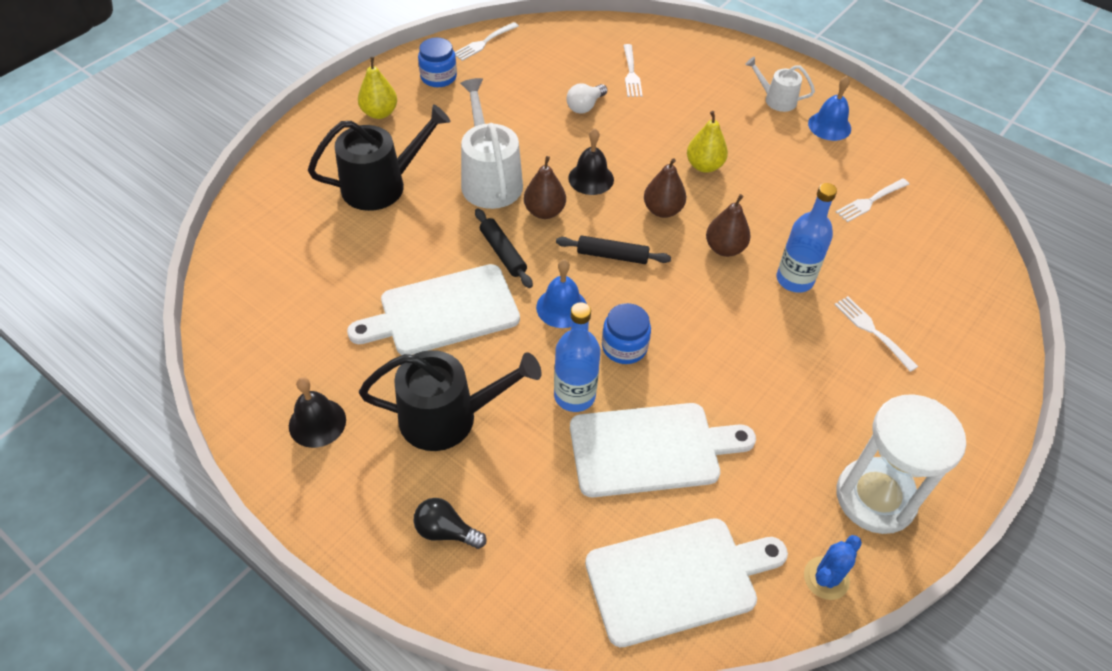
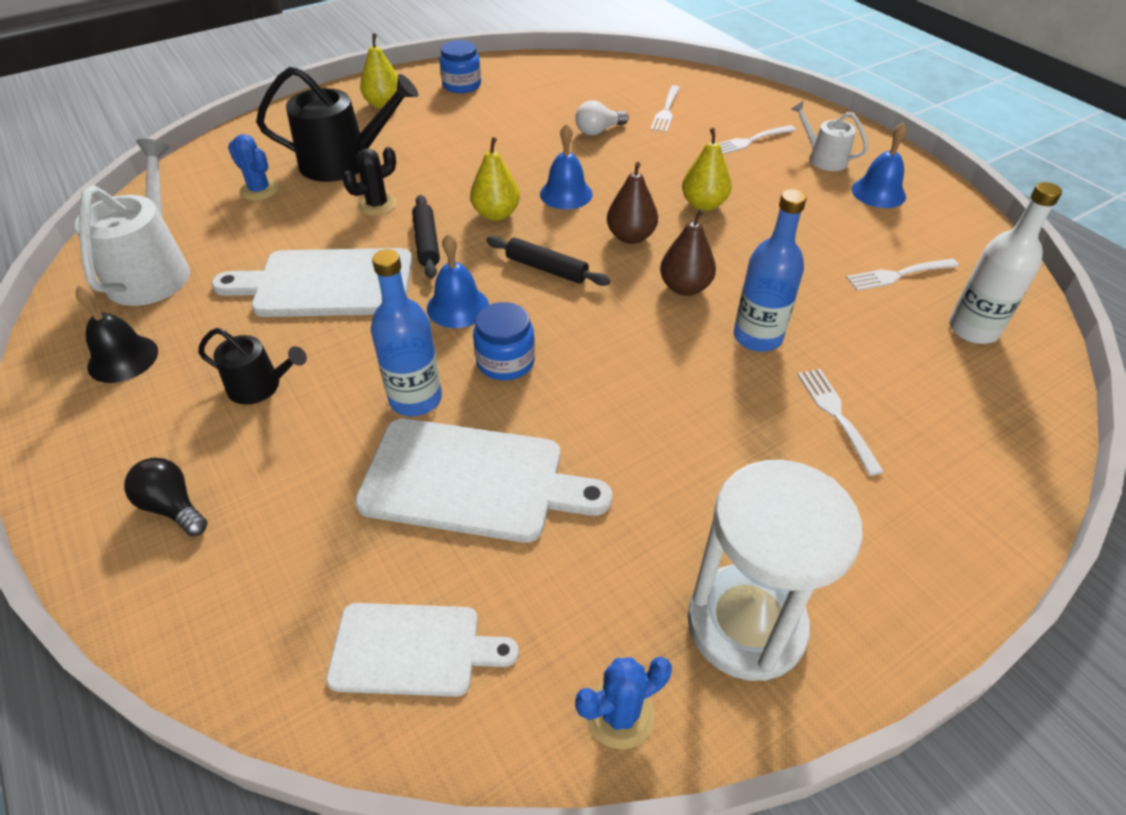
camera: 20 degrees right, 5 degrees down
(324, 231) = (259, 190): none -> blue cactus
(438, 224) = (377, 205): none -> black cactus
(448, 417) = (260, 386): black watering can -> black watering can, size x0.56
(484, 42) = (525, 65): white fork -> white fork (749, 141)
(489, 180) = (456, 176): white watering can -> white watering can (152, 271)
(544, 211) = (496, 214): brown pear -> yellow pear
(591, 178) = (566, 194): black bell -> blue bell
(678, 579) = (413, 649): white cutting board -> white cutting board, size x0.64
(935, 237) = (973, 329): none -> white bottle

